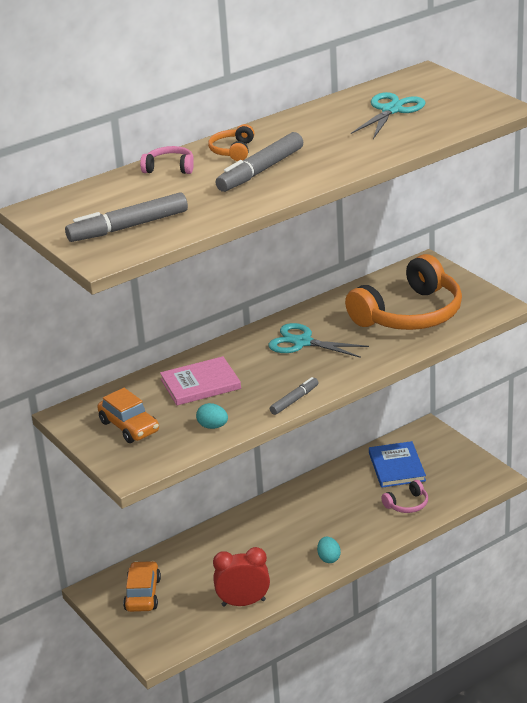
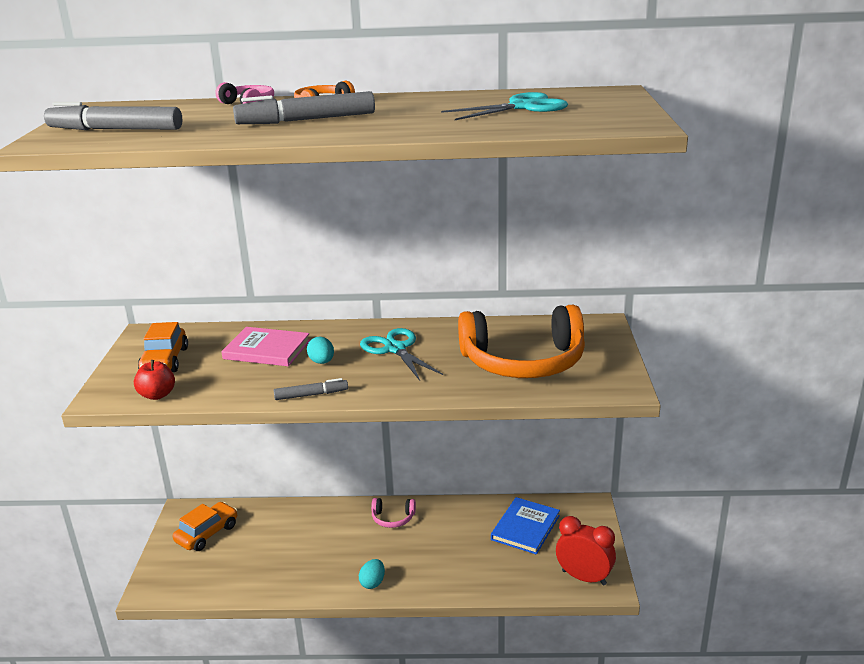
camera: 35 degrees right, 5 degrees down
(174, 451) = (157, 395): none -> red apple
(213, 426) = (217, 388): turquoise egg -> turquoise egg (322, 362)
(243, 603) = (262, 584): red clock -> red clock (584, 577)
(407, 504) = (495, 568): pink headphones -> pink headphones (393, 518)

